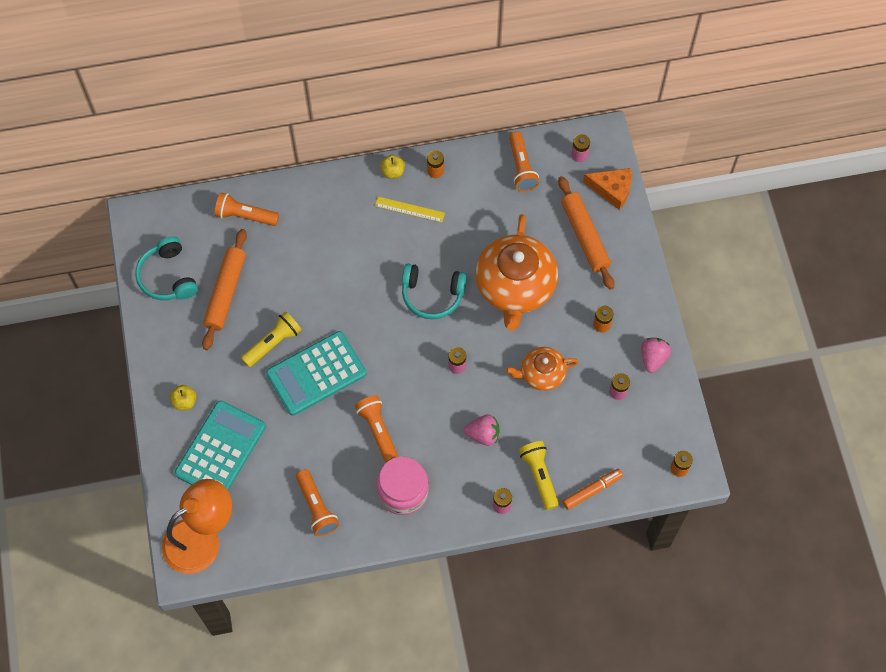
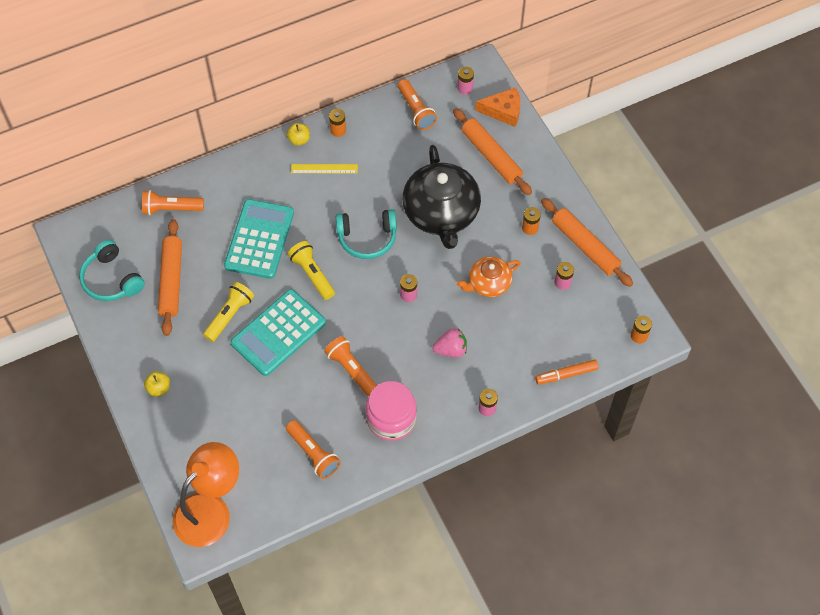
camera: 15 degrees left, 5 degrees down
(221, 450) = (206, 424): turquoise calculator -> turquoise calculator (259, 239)
(515, 287) = (441, 213): orange teapot -> black teapot
(539, 476) = (514, 374): yellow flashlight -> yellow flashlight (312, 274)
(592, 490) = (566, 374): orange marker -> orange marker turned 150 degrees counterclockwise
(653, 358) = (585, 246): pink strawberry -> orange rolling pin

